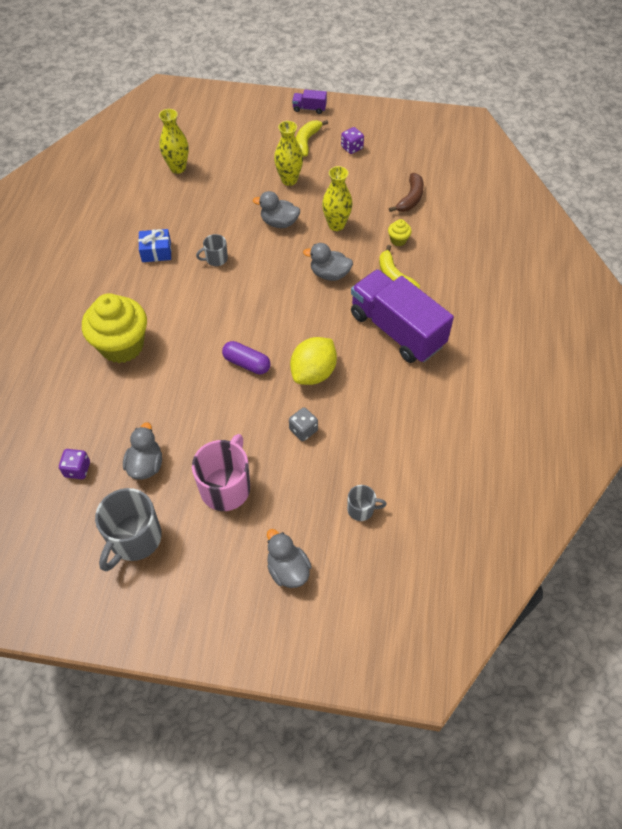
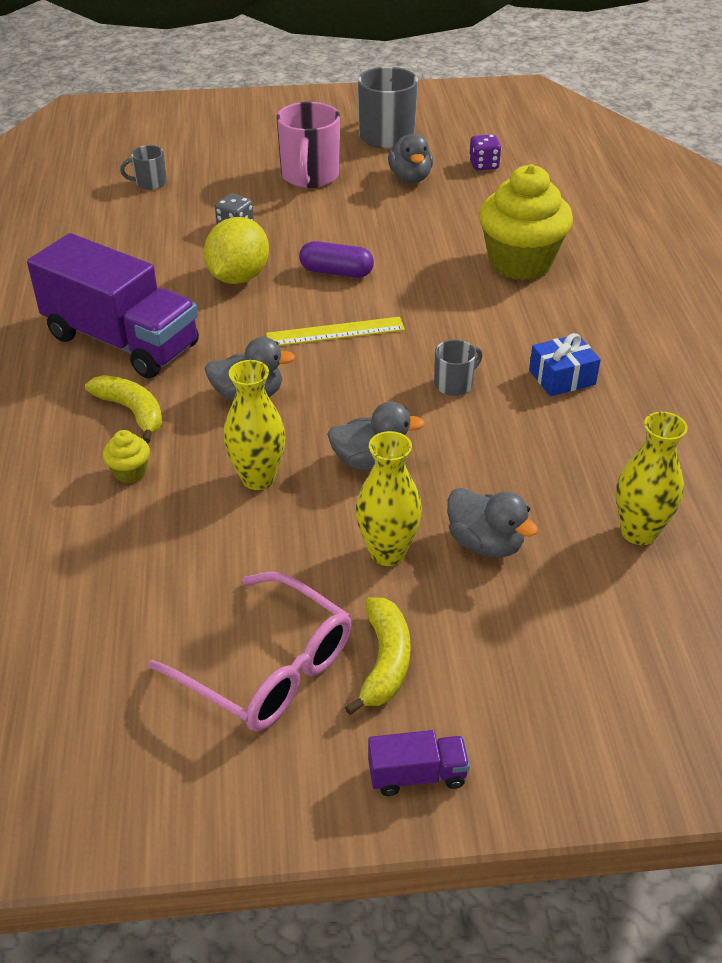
camera: 165 degrees right, 15 degrees down
(266, 310) = (335, 332): none -> yellow ruler
(288, 569) = (220, 140): grey duck -> grey duck (485, 543)
(352, 148) = (267, 667): purple dice -> pink glasses
(410, 198) = (109, 562): brown banana -> none

